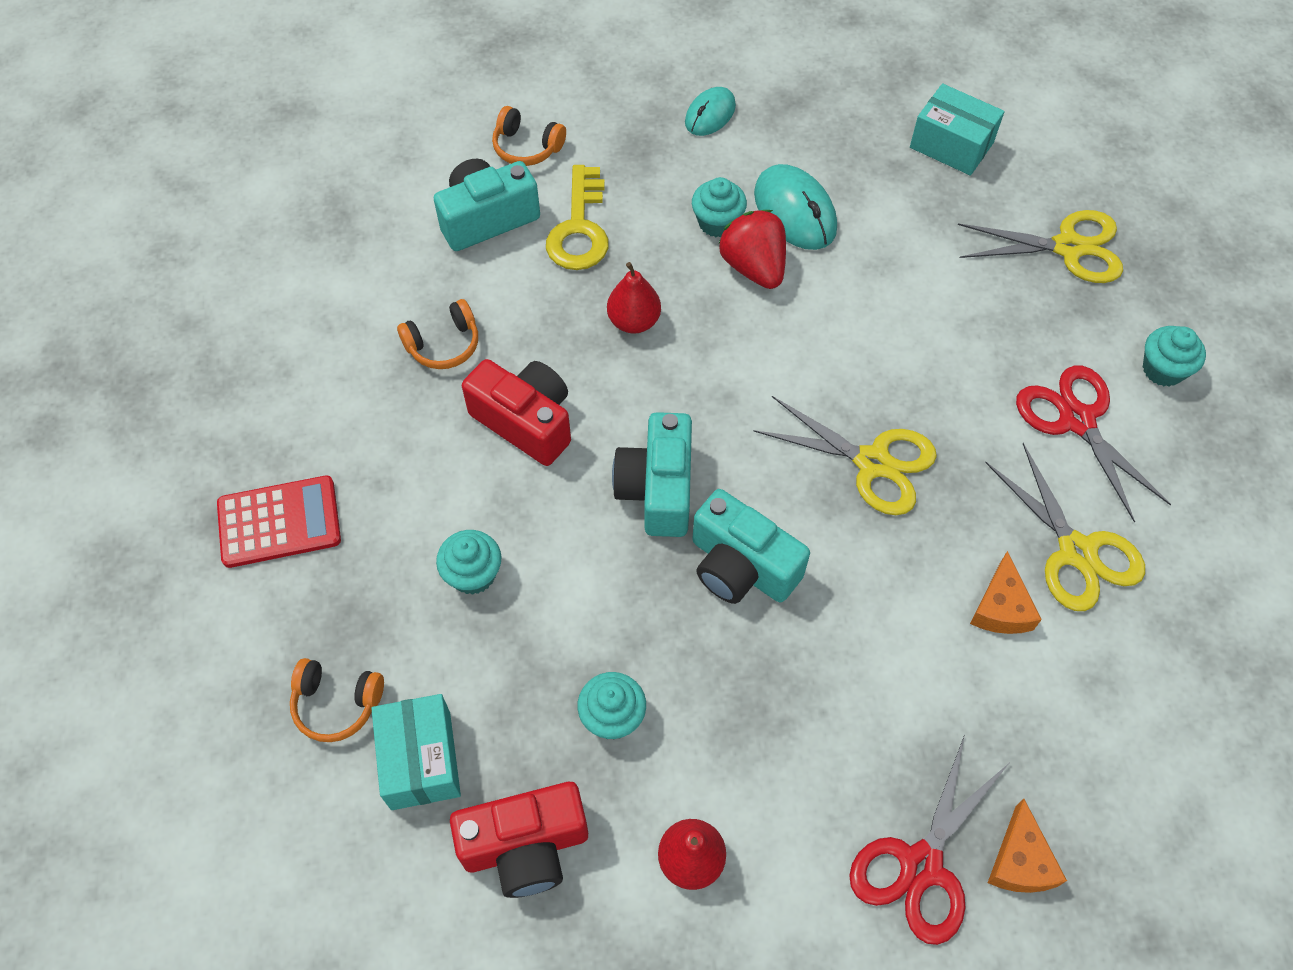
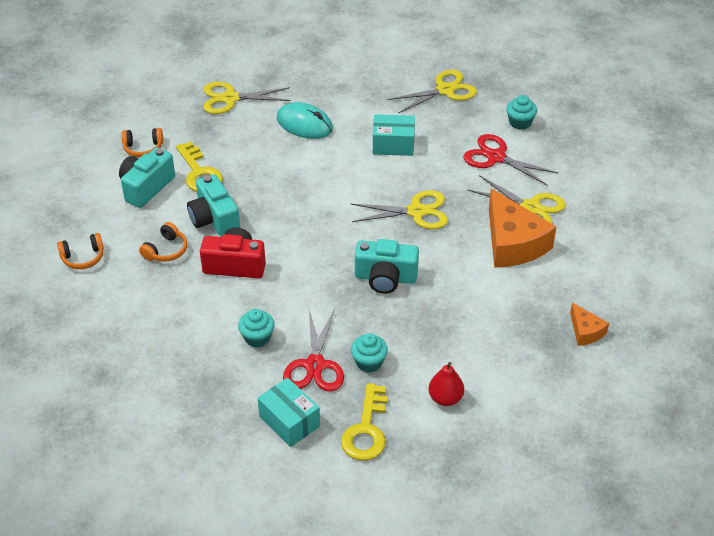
camera: 30 degrees left, 15 degrees down
(279, 522) = (138, 360): red calculator -> none
(337, 703) = (229, 419): orange headphones -> orange headphones (83, 257)
(526, 846) = (366, 430): red camera -> yellow key
(634, 321) = (258, 201): red pear -> none
(657, 489) = (322, 265): turquoise camera -> turquoise camera (214, 219)
(710, 114) = (230, 98): turquoise mouse -> yellow scissors
(717, 222) = (269, 143): turquoise cupcake -> none
(753, 267) = (301, 155): red strawberry -> none
(920, 865) = (545, 352): red scissors -> red scissors (315, 365)
(951, 145) = (361, 68): turquoise box -> turquoise box (393, 144)
(1001, 607) = (513, 243): orange cheese -> orange cheese, size x2.02

